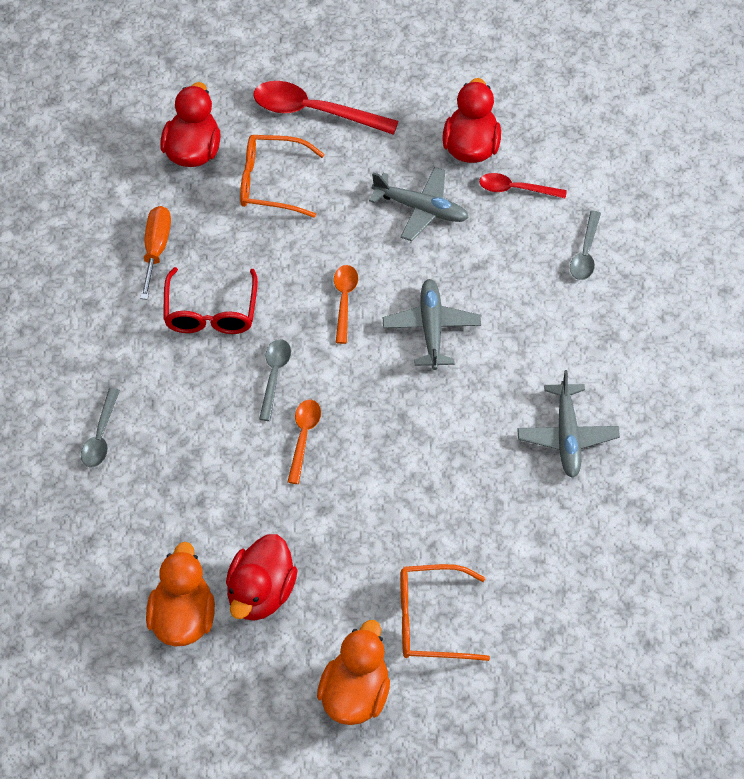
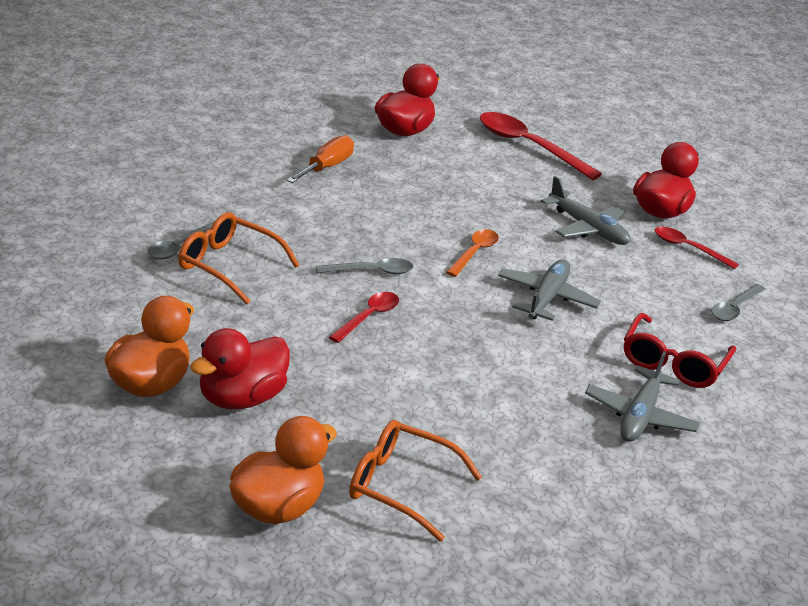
camera: 20 degrees right, 25 degrees down
(211, 312) = (344, 216): red glasses -> red glasses (673, 363)
(271, 183) = (459, 169): orange glasses -> orange glasses (228, 266)
(274, 375) = (372, 271): grey spoon -> grey spoon turned 45 degrees clockwise
(303, 437) = (368, 317): orange spoon -> red spoon

